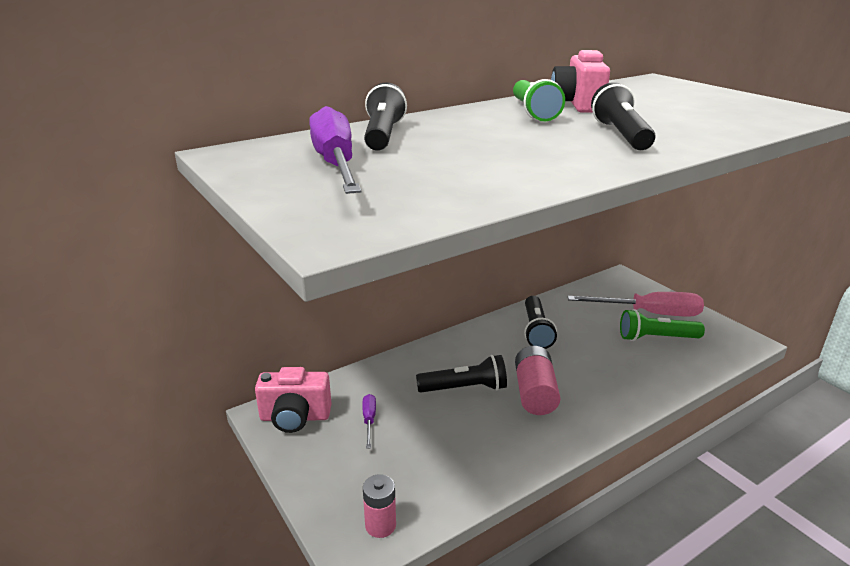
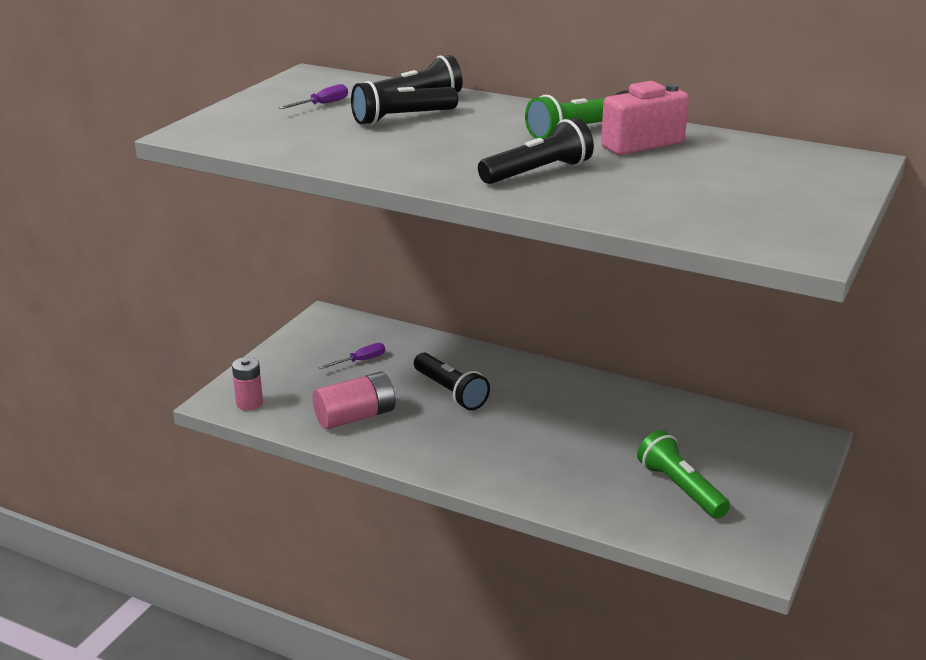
camera: 60 degrees right, 0 degrees up
(295, 417) = (333, 329): pink camera -> none
(336, 164) = (322, 104): purple screwdriver -> purple screwdriver, size x0.45
(534, 393) = (482, 431): pink battery -> pink battery (355, 416)
(536, 331) = (598, 406): black flashlight -> black flashlight (402, 118)
(649, 313) = (736, 474): pink screwdriver -> none

